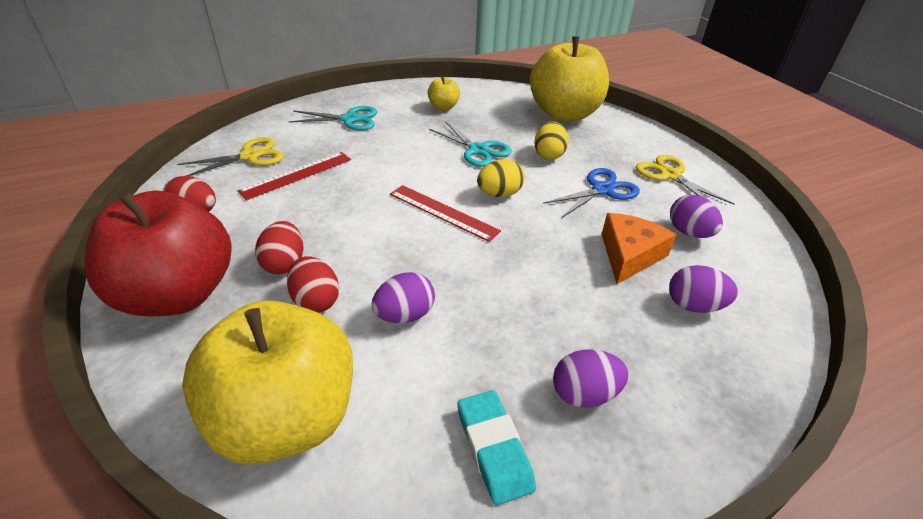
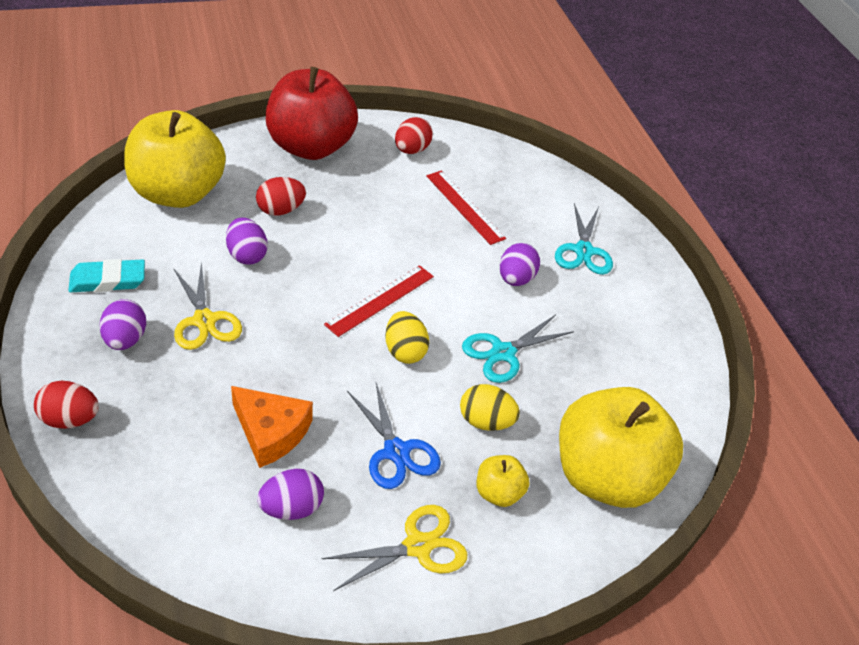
camera: 95 degrees right, 5 degrees up
(250, 156) = (503, 178): yellow scissors -> yellow scissors (204, 320)
(284, 264) = (330, 196): red egg -> red egg (70, 419)
(443, 107) = (621, 340): yellow apple -> yellow apple (498, 493)
(694, 305) = (181, 456): purple egg -> purple egg (516, 279)

